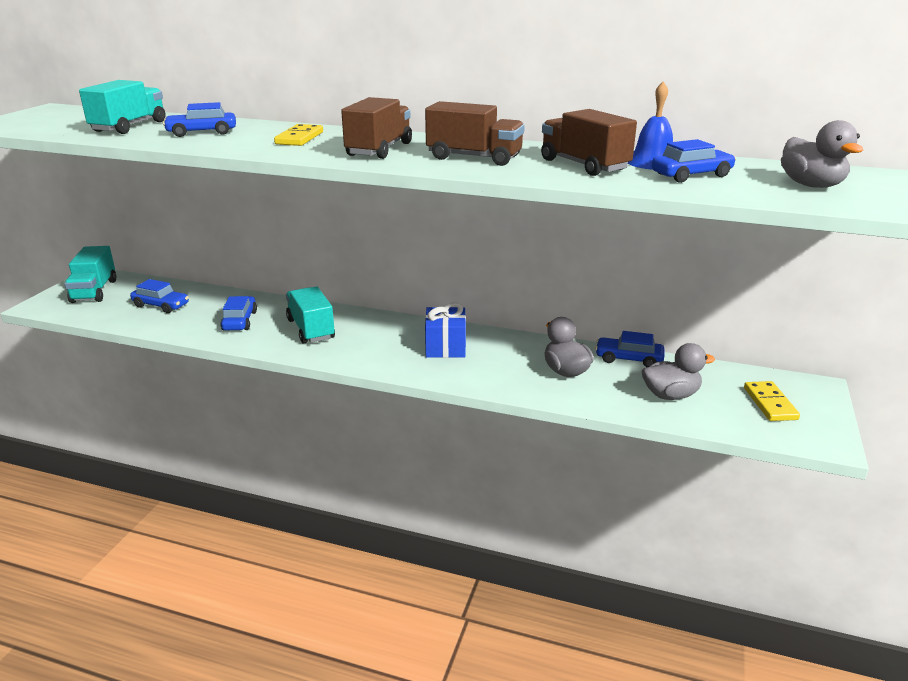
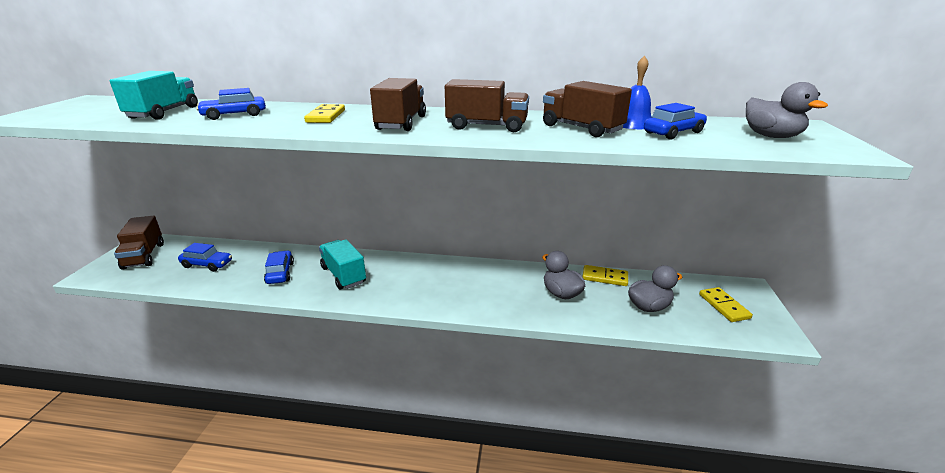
camera: 10 degrees left, 0 degrees up
(94, 291) = (144, 256): turquoise truck -> brown truck
(445, 347) = (459, 281): blue gift -> none
(628, 359) = (604, 277): blue car -> yellow domino

